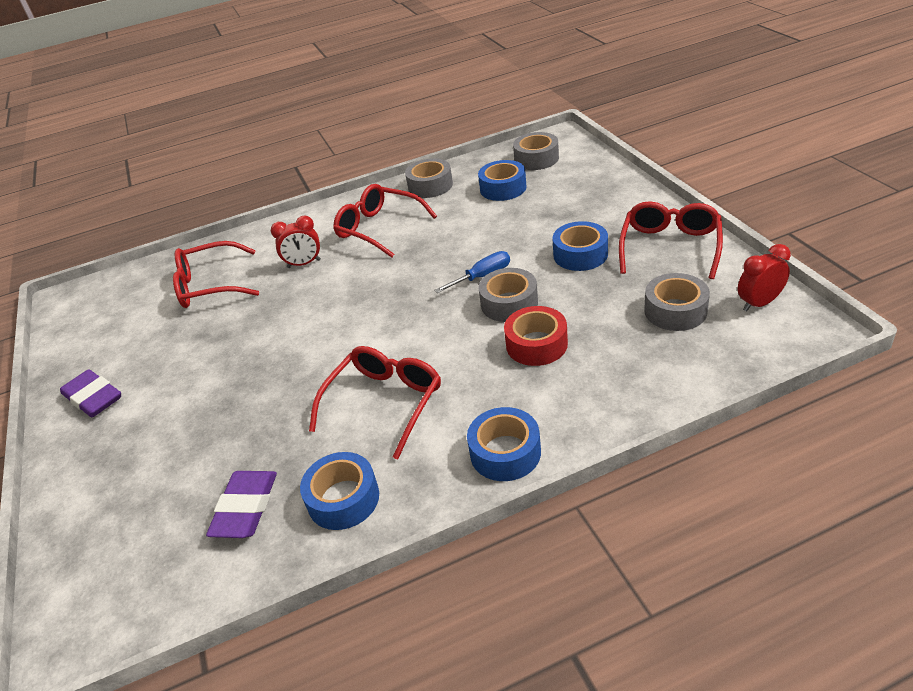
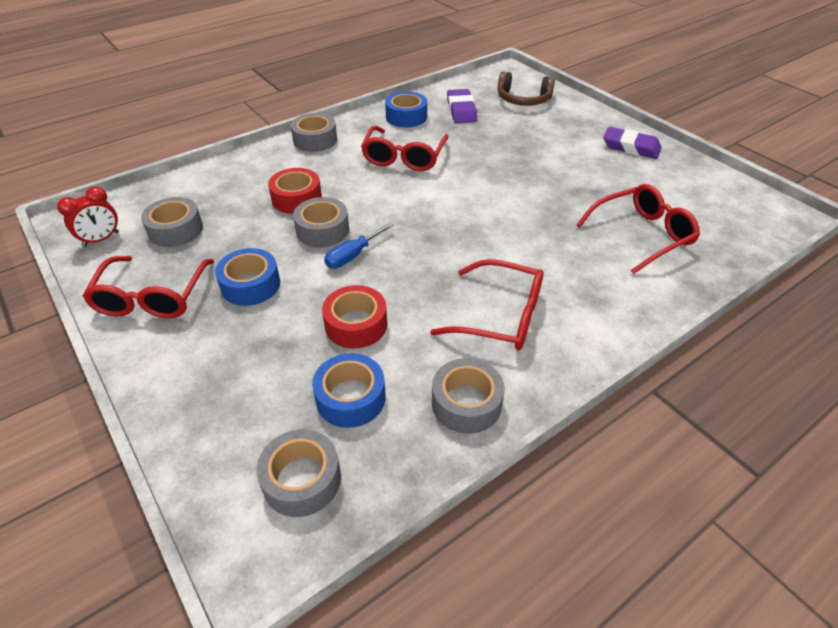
camera: 160 degrees right, 5 degrees up
(127, 527) = (523, 99): none -> brown headphones
(304, 264) = (559, 263): red clock -> none
(491, 225) = (356, 324): none -> red tape
(505, 452) = (315, 140): blue tape -> grey tape

